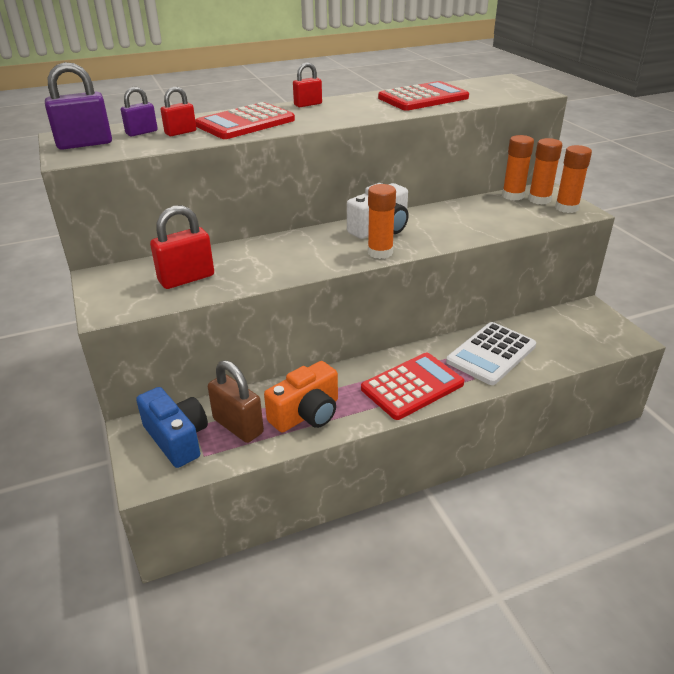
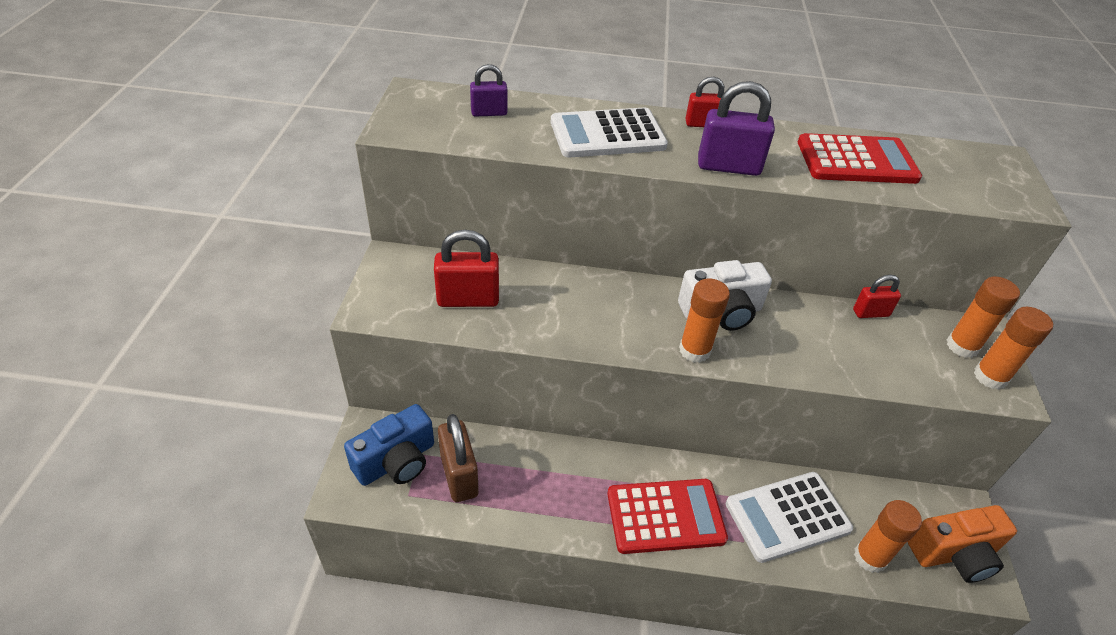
camera: 25 degrees right, 10 degrees up
(85, 144) = (422, 113): purple padlock -> purple padlock (728, 167)
(177, 439) = (396, 461): blue camera -> blue camera turned 60 degrees clockwise
(180, 132) = (527, 127): red padlock -> red padlock (871, 313)
(245, 123) = (607, 134): red calculator -> white calculator
(306, 414) = (533, 495): orange camera -> orange camera (954, 554)
(513, 196) = (930, 324): orange glue stick -> orange glue stick (870, 557)

